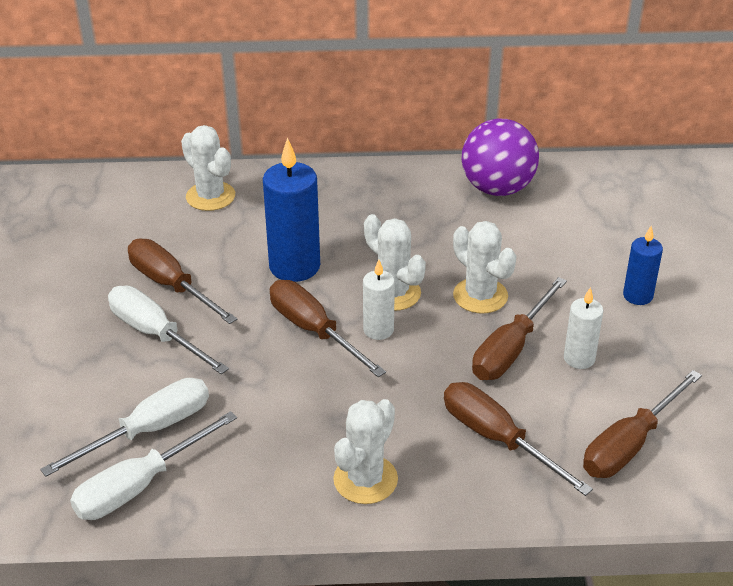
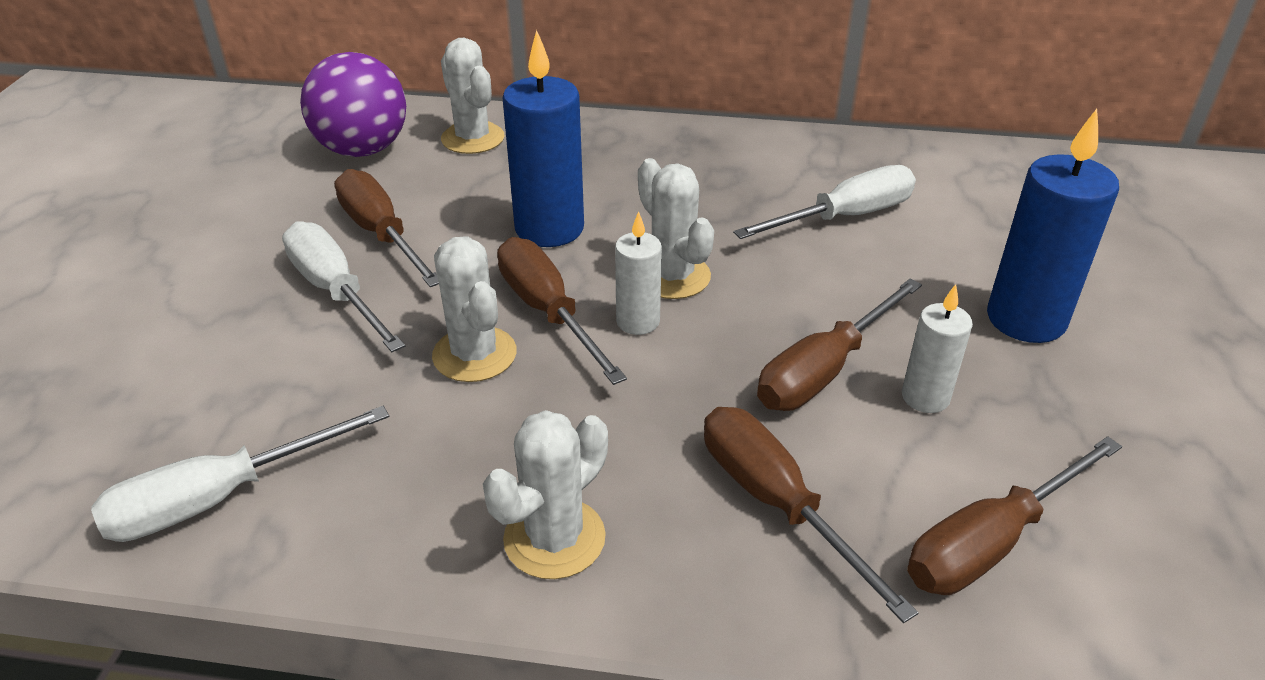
camera: 10 degrees right, 0 degrees up
(149, 430) = (269, 418): white screwdriver -> white screwdriver (844, 217)
(480, 296) = (793, 293): white cactus -> white cactus (474, 354)
(497, 188) = (844, 165): purple ball -> purple ball (363, 150)
(637, 296) = (1026, 319): blue candle -> blue candle, size x1.77

